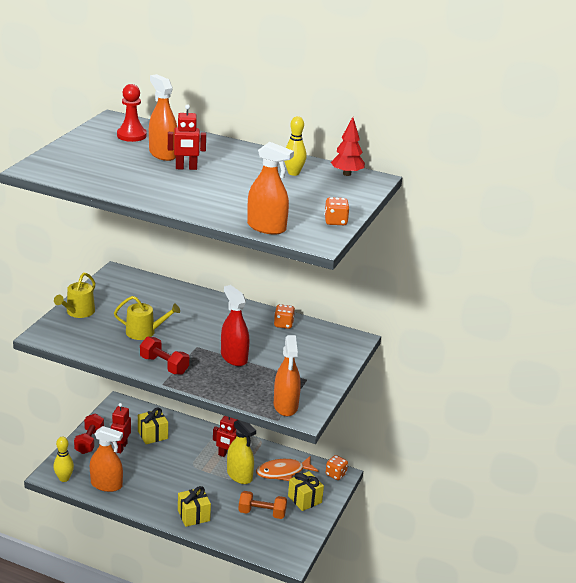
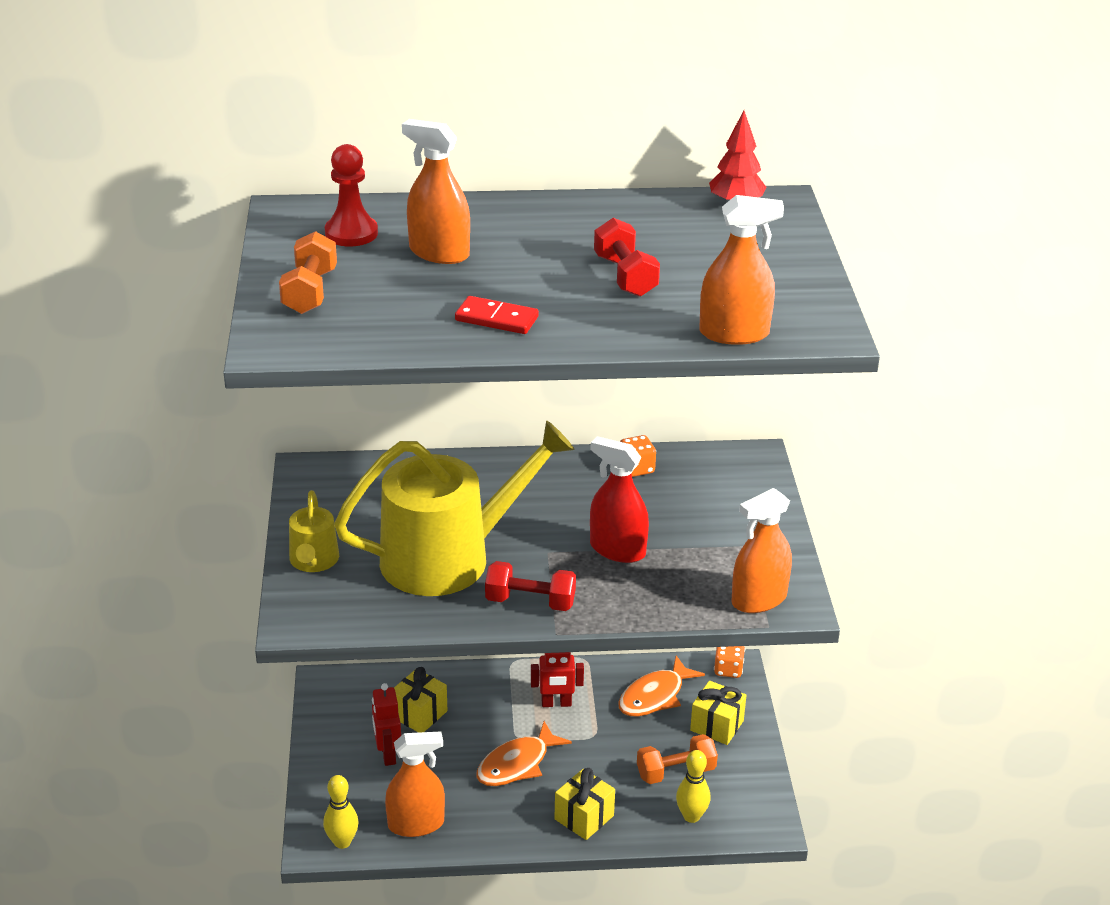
camera: 25 degrees left, 5 degrees up
(80, 153) = (310, 292): none -> orange dumbbell
(89, 441) = (331, 765): red dumbbell -> red dumbbell (625, 276)
(144, 332) = (448, 557): yellow watering can -> yellow watering can, size x2.14
(153, 188) = (496, 319): none -> red domino
(181, 477) = (517, 764): none -> orange fish
(186, 168) = (502, 267): red robot -> none
(239, 475) = (598, 727): yellow spray bottle -> none
(285, 406) = (759, 599): orange spray bottle -> orange spray bottle turned 90 degrees clockwise
(293, 173) = (663, 226): yellow bowling pin -> yellow bowling pin (691, 816)
(335, 221) = (812, 291): orange dice -> none

